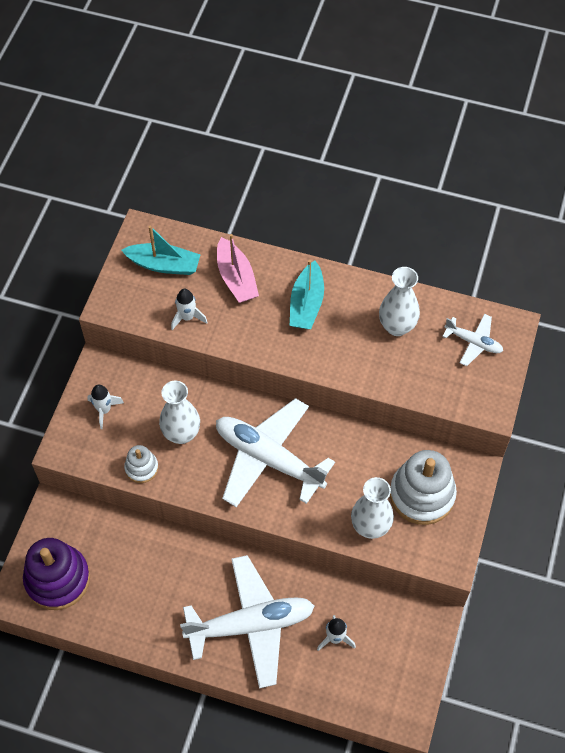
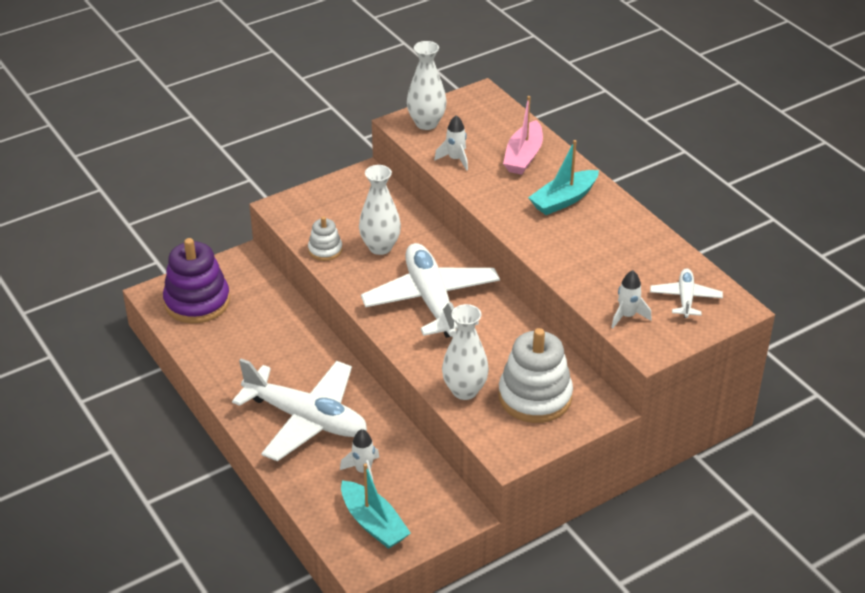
camera: 40 degrees right, 20 degrees down
(104, 410) = (338, 202): white rocket -> white rocket (627, 316)
(164, 265) = (474, 121): turquoise boat -> turquoise boat (373, 523)
(397, 326) = (626, 253): white vase -> white vase (426, 123)
(473, 342) = (685, 298): white plane -> white plane turned 150 degrees counterclockwise

